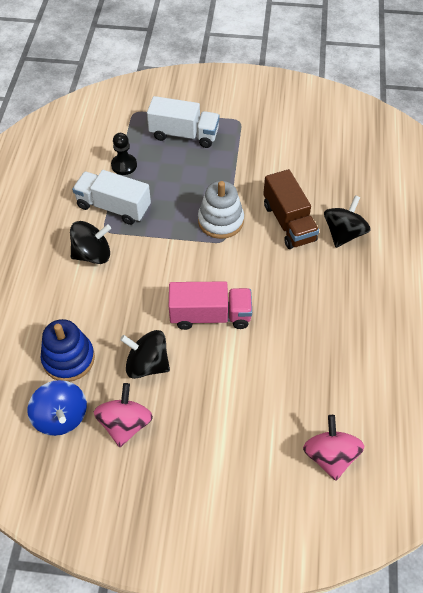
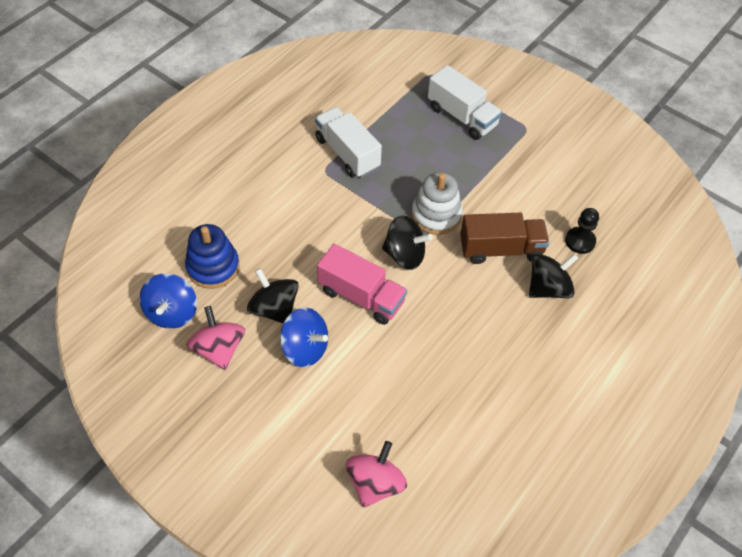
camera: 30 degrees right, 0 degrees up
(92, 254) = (298, 187): black spinning top -> black spinning top (405, 255)
(124, 165) = (384, 119): black pawn -> black pawn (580, 241)
(125, 424) = (219, 349): pink spinning top -> pink spinning top turned 60 degrees counterclockwise
(196, 382) = (305, 348): none -> blue spinning top
(288, 222) = (501, 249): brown truck -> brown truck turned 105 degrees counterclockwise

